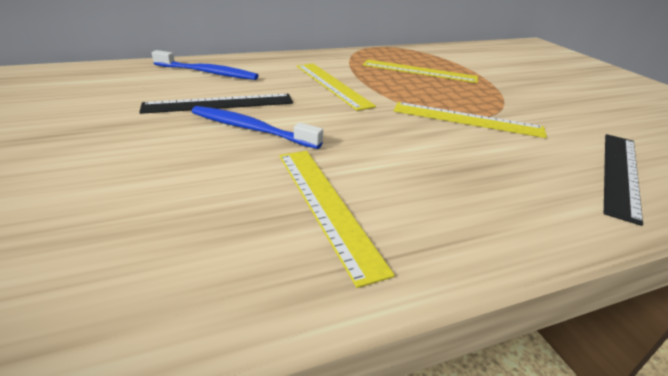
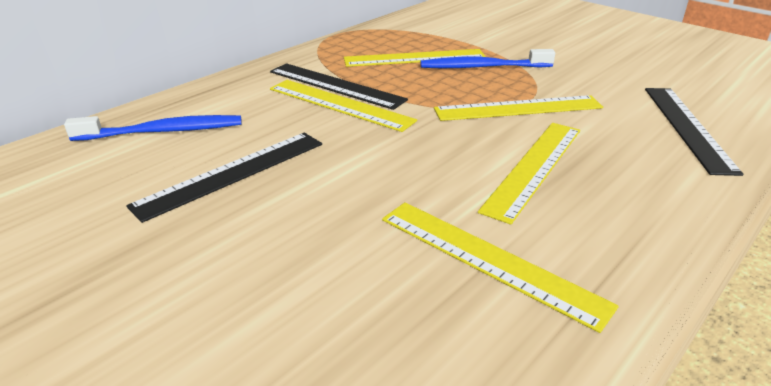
camera: 25 degrees left, 0 degrees up
(251, 129) = (311, 196): blue toothbrush -> blue toothbrush (482, 67)
(342, 74) = (336, 85): none -> black ruler
(434, 160) = (533, 167): none -> yellow ruler

